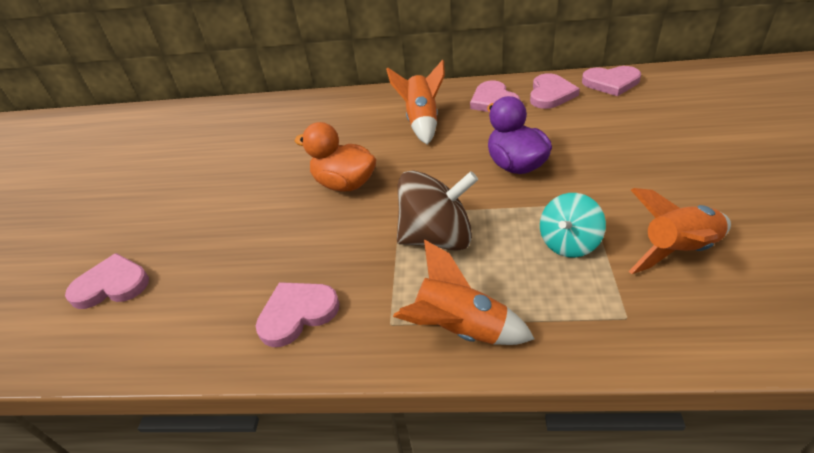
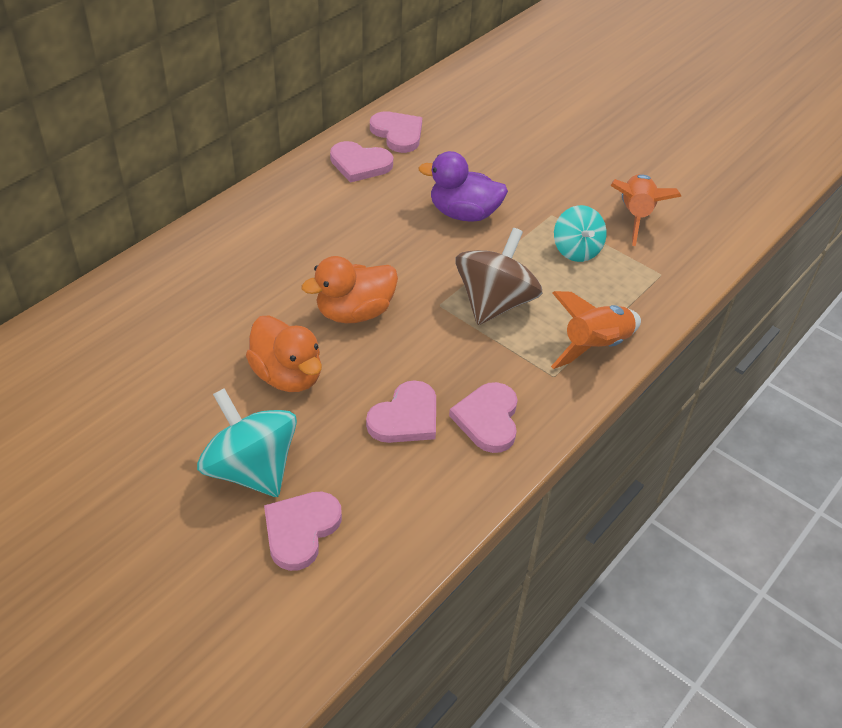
camera: 60 degrees left, 5 degrees up
(157, 231) = (251, 469): none -> turquoise spinning top
(255, 195) = (287, 375): none -> orange duck
(422, 121) = (326, 218): orange rocket -> none
(611, 83) = (430, 100): pink heart -> pink heart (405, 417)

